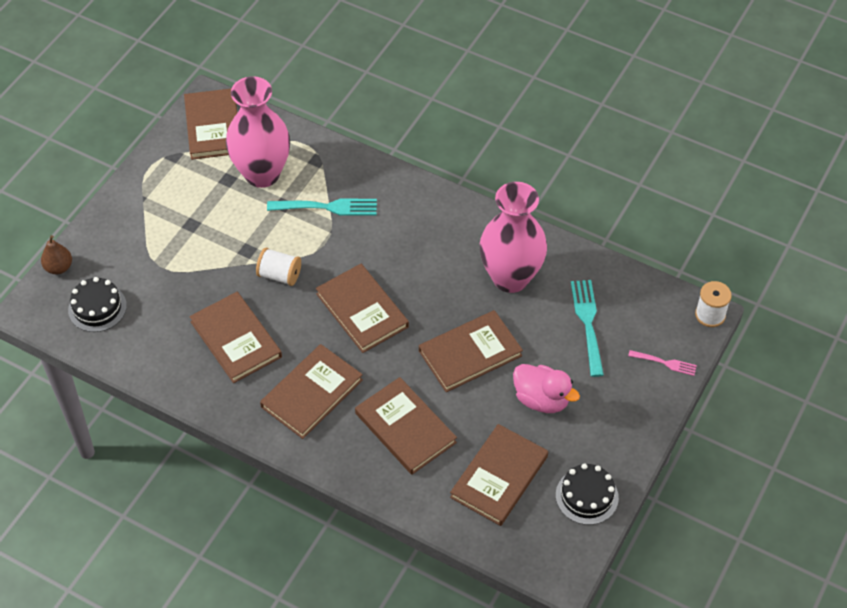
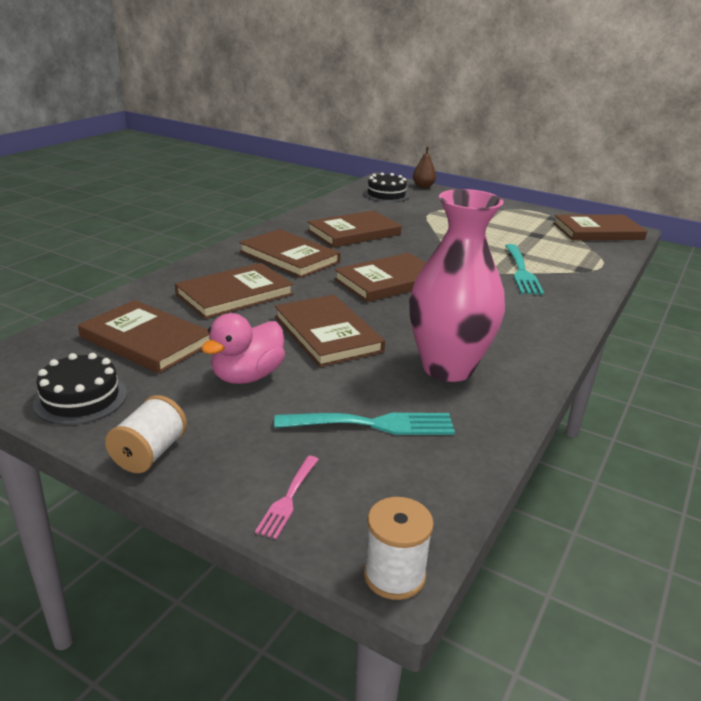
camera: 90 degrees right, 25 degrees down
(262, 174) = (551, 247): pink vase -> none
(279, 275) = (428, 249): white spool -> white spool (150, 453)

